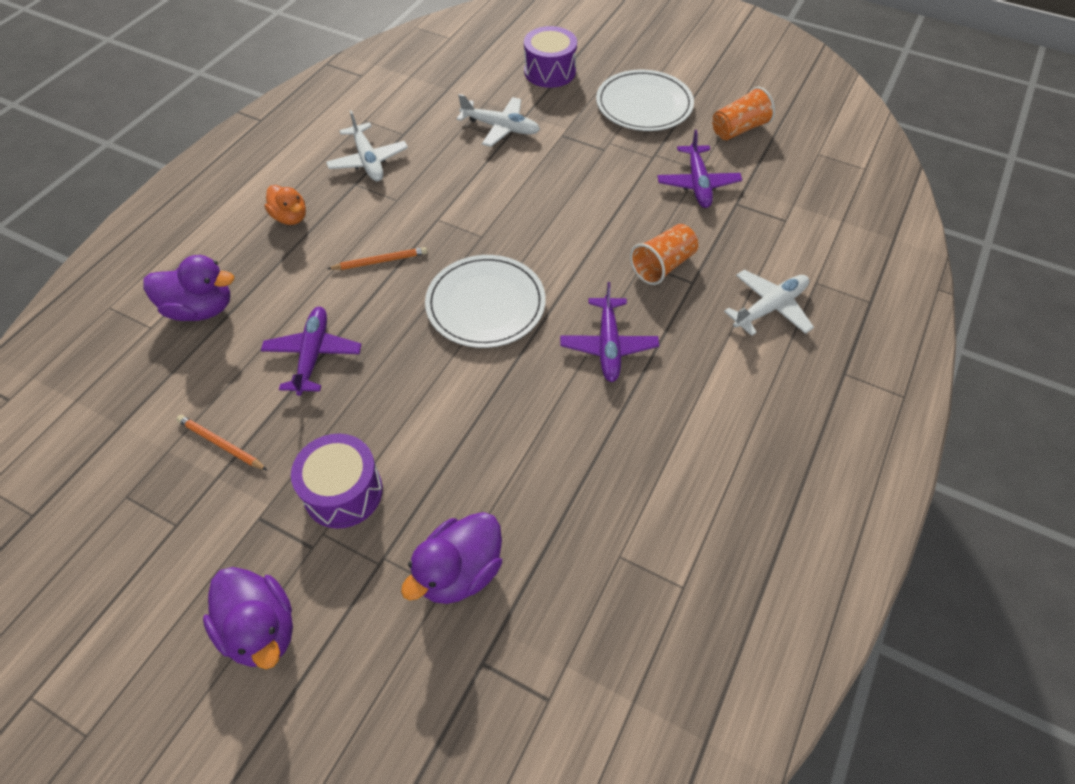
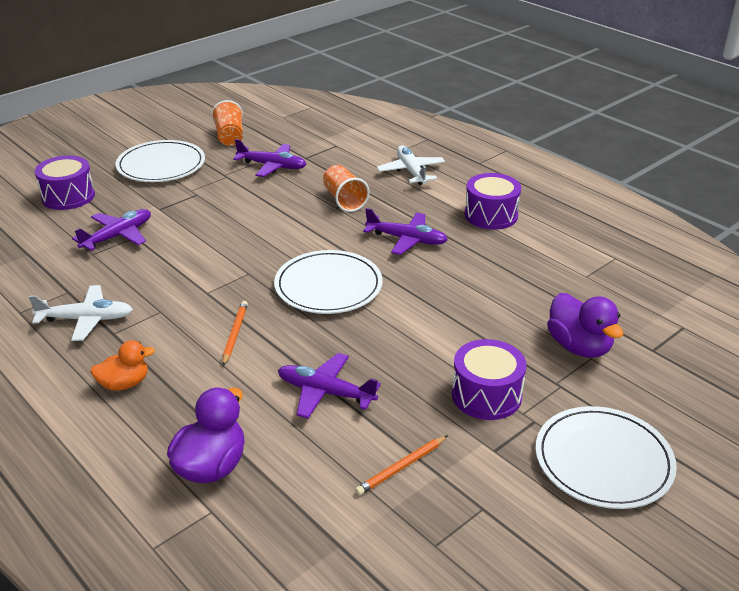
camera: 70 degrees left, 20 degrees down
(261, 629) = (603, 460): purple duck -> white plate
(500, 128) = (117, 236): white plane -> purple plane
(712, 417) = (491, 215): none -> purple drum

